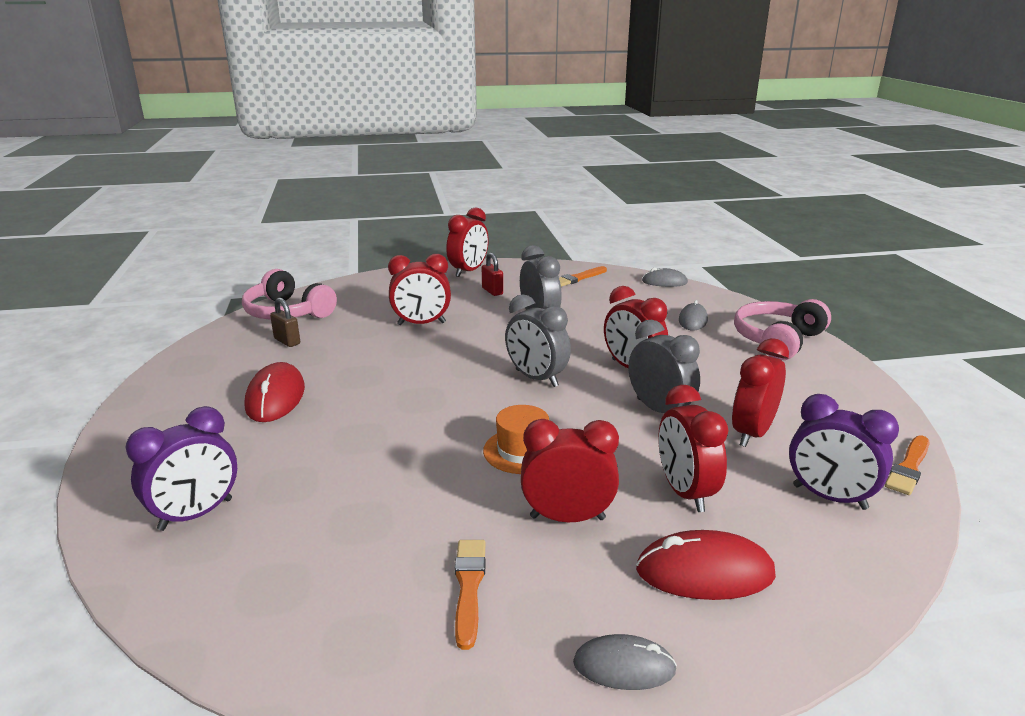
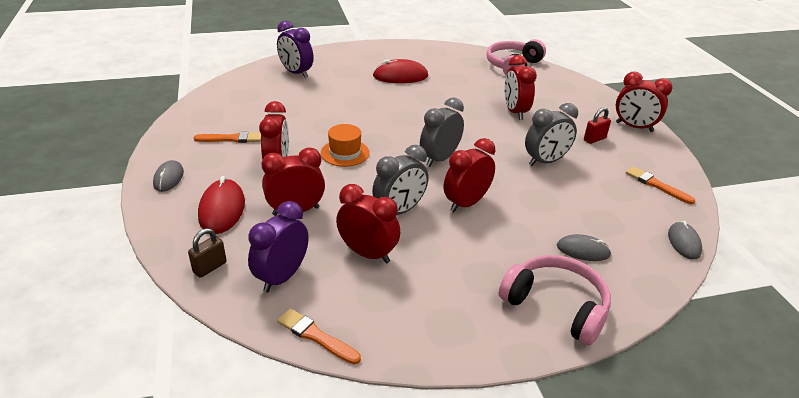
camera: 85 degrees right, 10 degrees up
(287, 341) = (470, 71): brown padlock -> brown padlock (210, 267)

